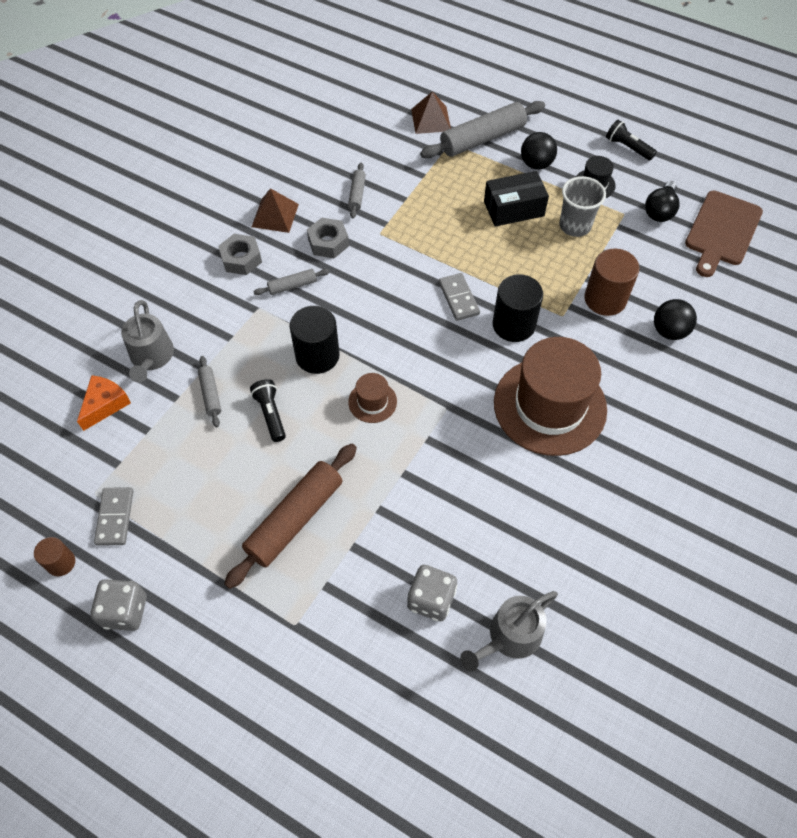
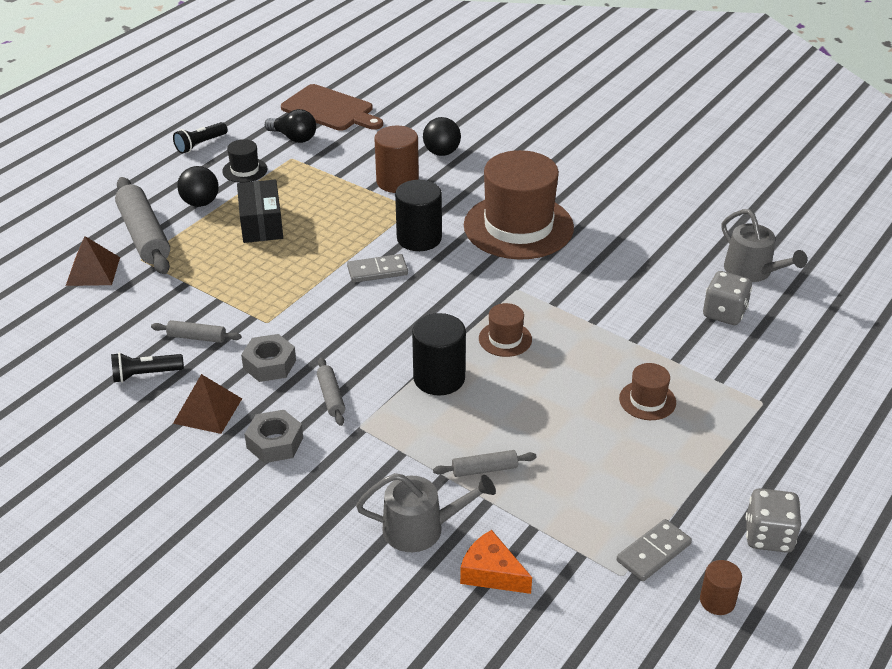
camera: 85 degrees left, 20 degrees down
(115, 517) = (653, 552): grey domino -> grey domino turned 45 degrees counterclockwise
(270, 414) = (516, 417): black flashlight -> black flashlight (145, 375)
(295, 519) = (647, 400): brown rolling pin -> brown hat
(575, 226) = (298, 188): grey cup -> none

